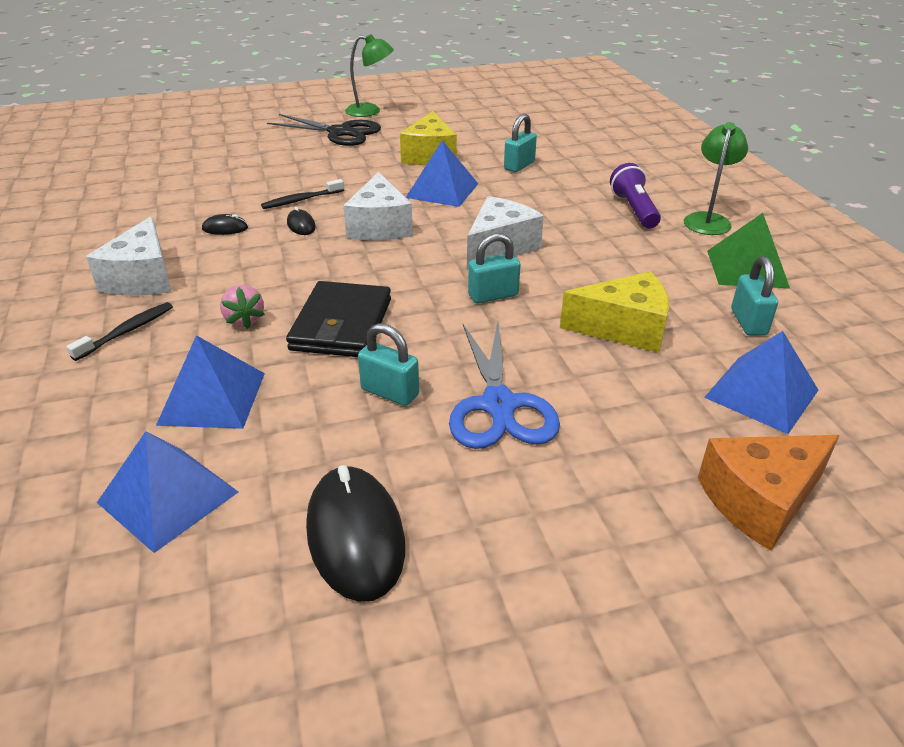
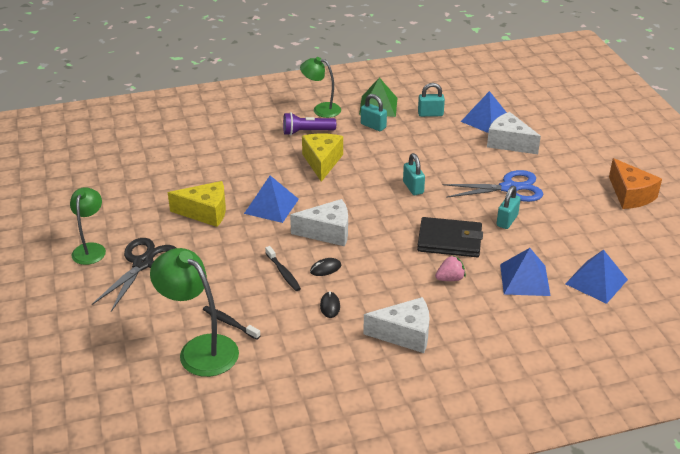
camera: 90 degrees left, 0 degrees up
(127, 331) = (469, 326): black toothbrush -> black toothbrush (229, 323)
(191, 163) = (200, 349): none -> green lamp
(355, 535) = (600, 226): black mouse -> none
(499, 247) = (356, 184): white cheese -> white cheese (509, 143)
(519, 166) = (232, 171): turquoise padlock -> turquoise padlock (373, 126)
(623, 328) = (440, 149): yellow cheese -> yellow cheese (322, 162)
(760, 500) = (552, 131): orange cheese -> orange cheese (630, 195)

